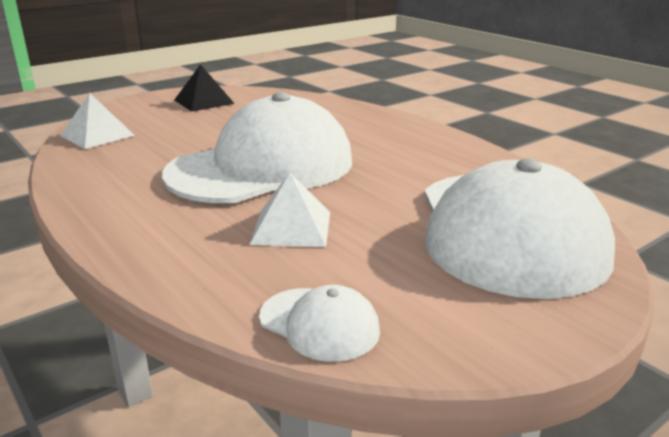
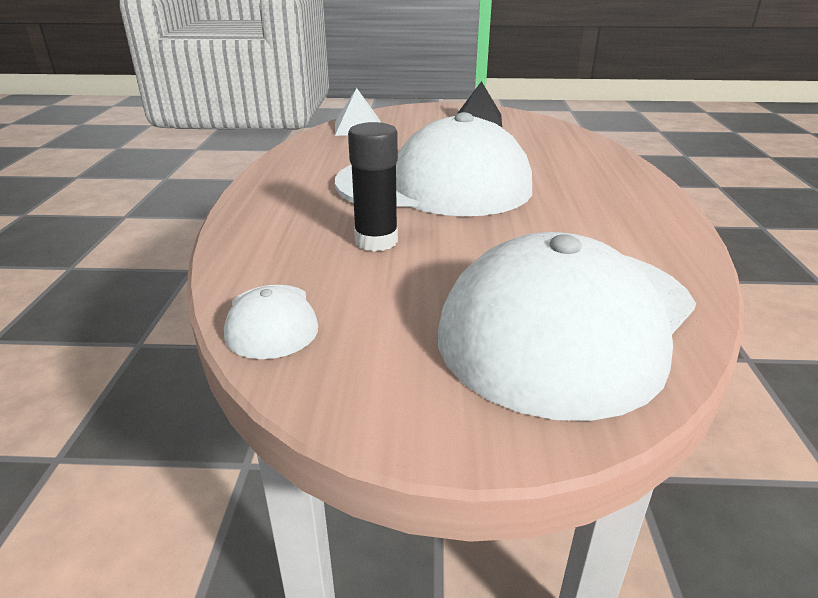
camera: 40 degrees right, 5 degrees up
(292, 227) = (376, 241): white pyramid -> black glue stick

